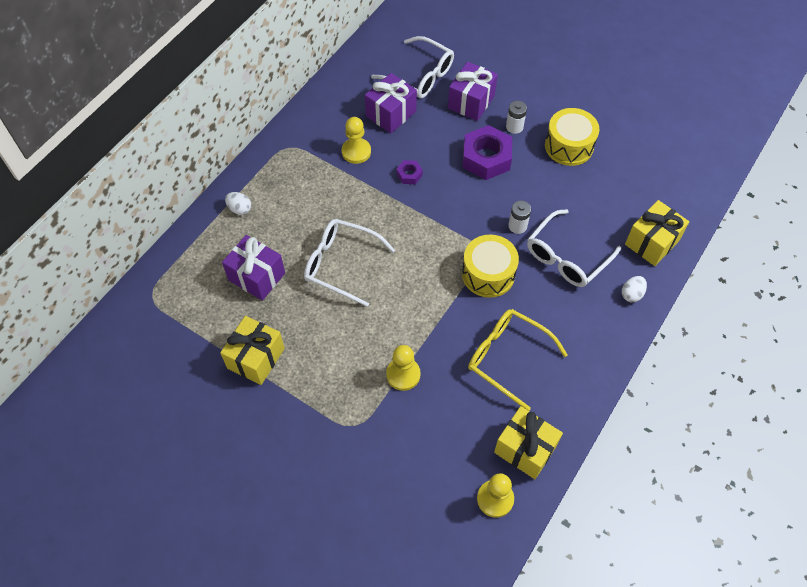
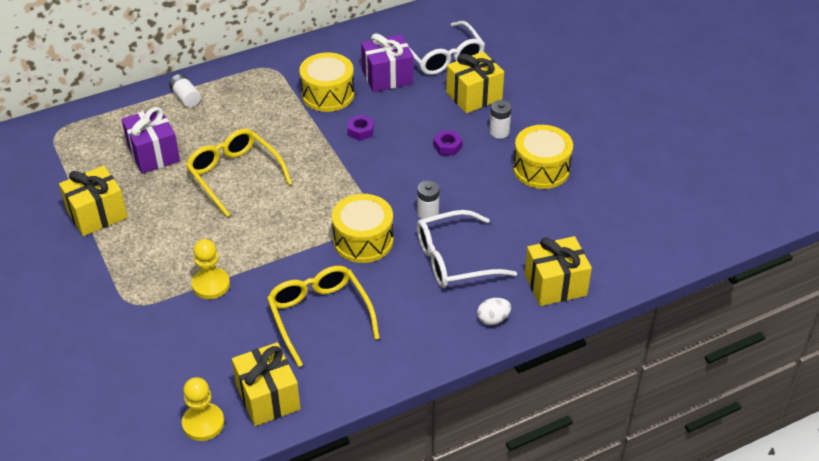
camera: 30 degrees right, 15 degrees down
(240, 209) = (186, 98): white egg -> white battery
(341, 264) = (234, 175): white glasses -> yellow glasses
(356, 152) = (328, 94): yellow pawn -> yellow drum
(471, 102) = (474, 96): purple gift -> yellow gift
(486, 158) = (447, 146): purple nut -> purple nut, size x0.47

